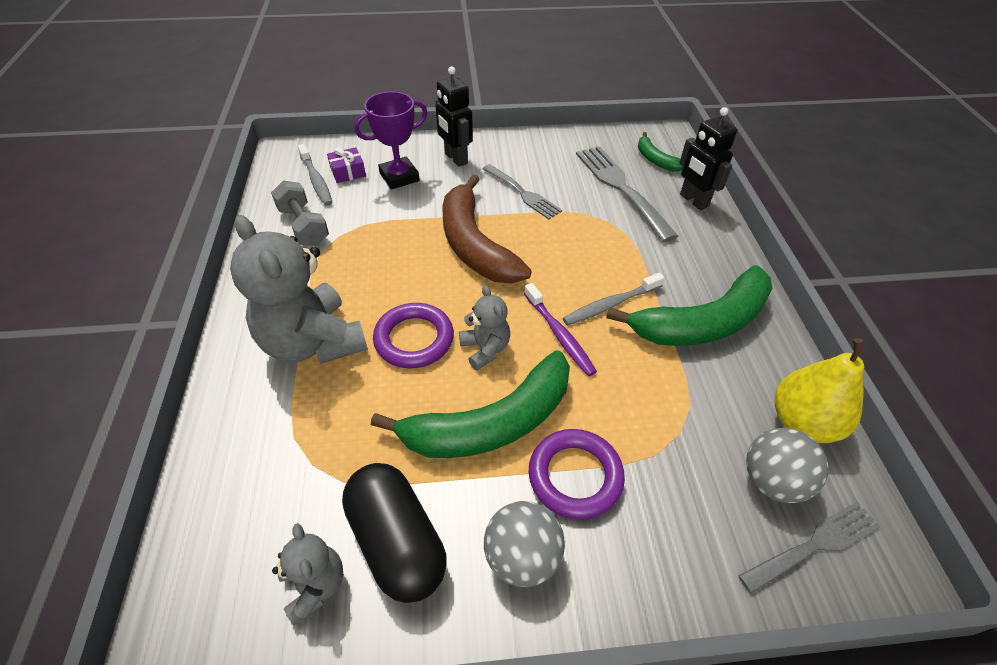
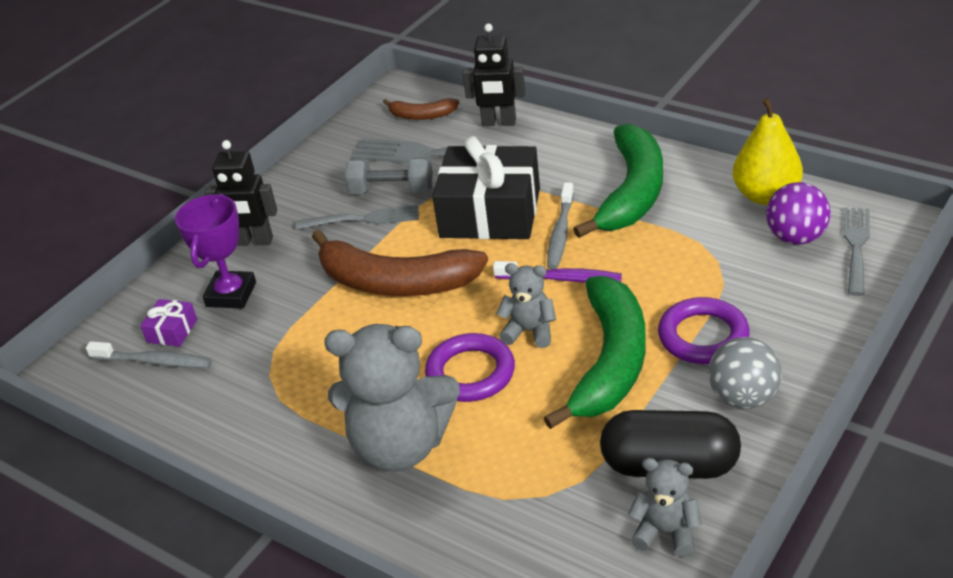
camera: 45 degrees left, 10 degrees down
(304, 226) = (220, 397): grey dumbbell -> grey dumbbell (391, 191)
(592, 252) = (490, 213): none -> black gift
(655, 160) = (422, 115): green banana -> brown banana
(772, 481) = (796, 237): grey ball -> purple ball

